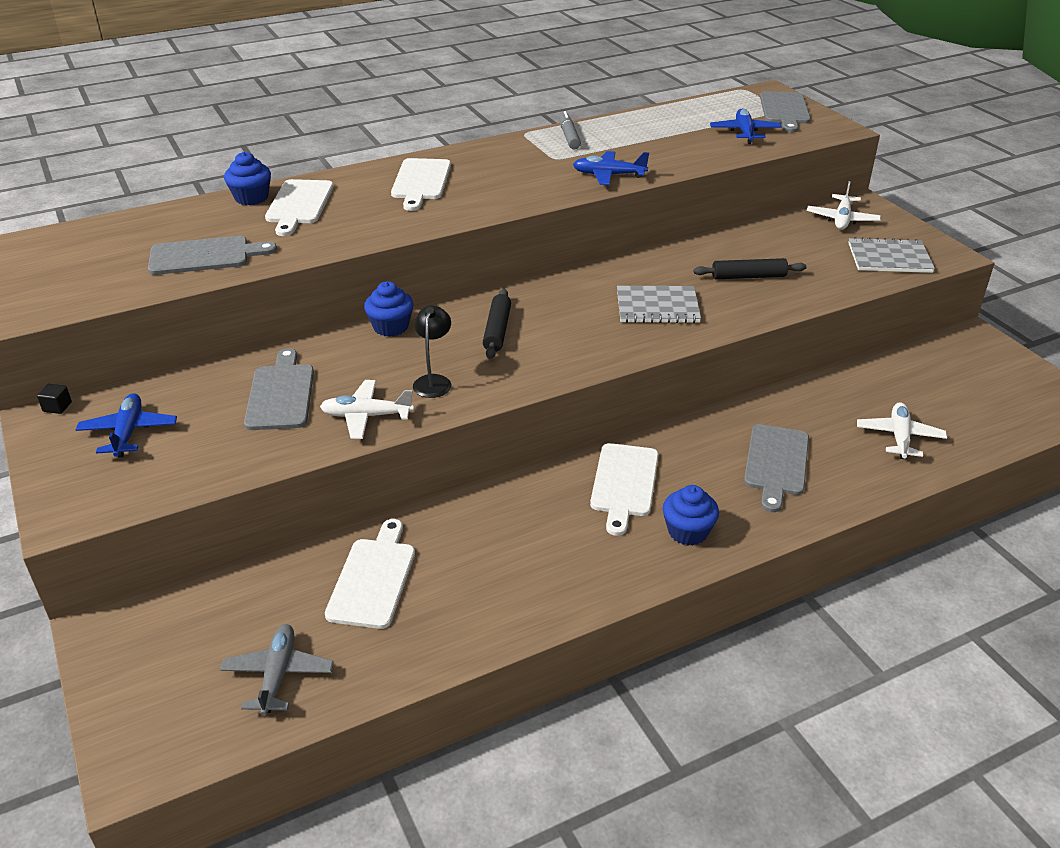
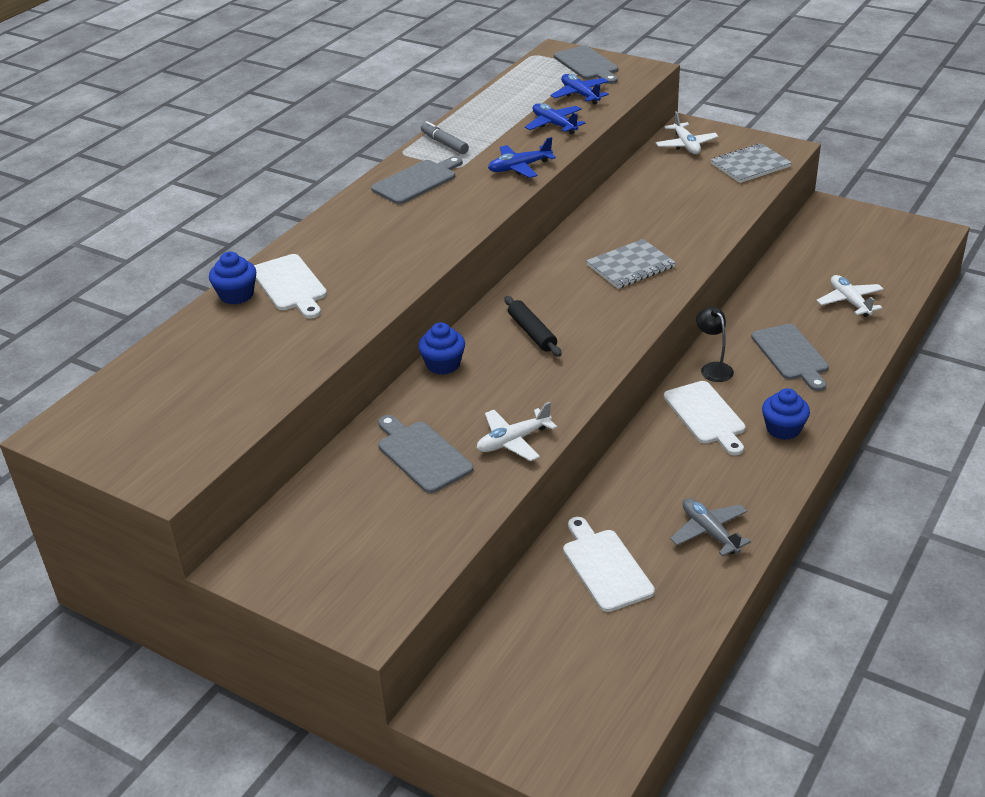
camera: 30 degrees left, 0 degrees up
(57, 407) = (238, 551): black cube -> none
(128, 432) = (333, 540): blue plane -> blue plane (554, 125)
(205, 256) = (269, 361): grey cutting board -> grey cutting board (417, 181)
(278, 675) = (616, 665): grey plane -> grey plane (709, 532)
(421, 182) = (371, 227): white cutting board -> none
(434, 381) = (532, 392): black lamp -> black lamp (713, 368)
(748, 276) = (669, 216): black rolling pin -> none

